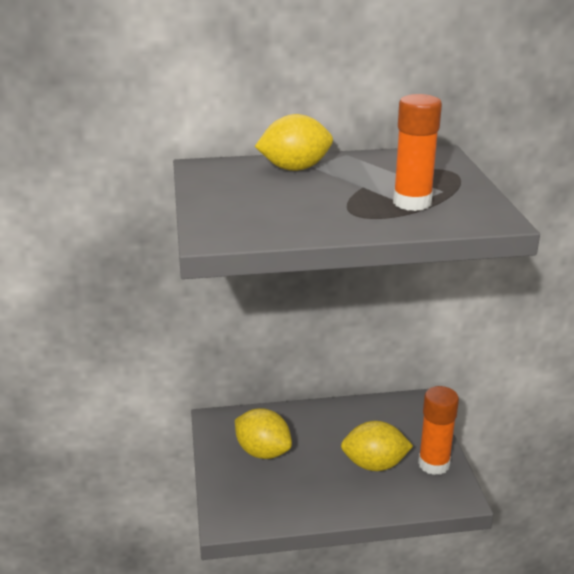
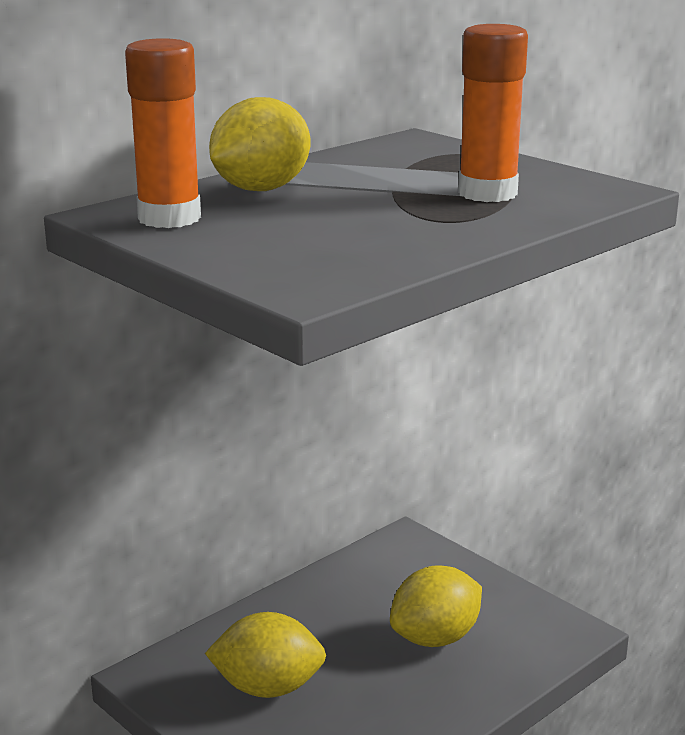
camera: 35 degrees left, 5 degrees down
(434, 464) = (505, 606): orange glue stick -> orange glue stick (169, 218)

